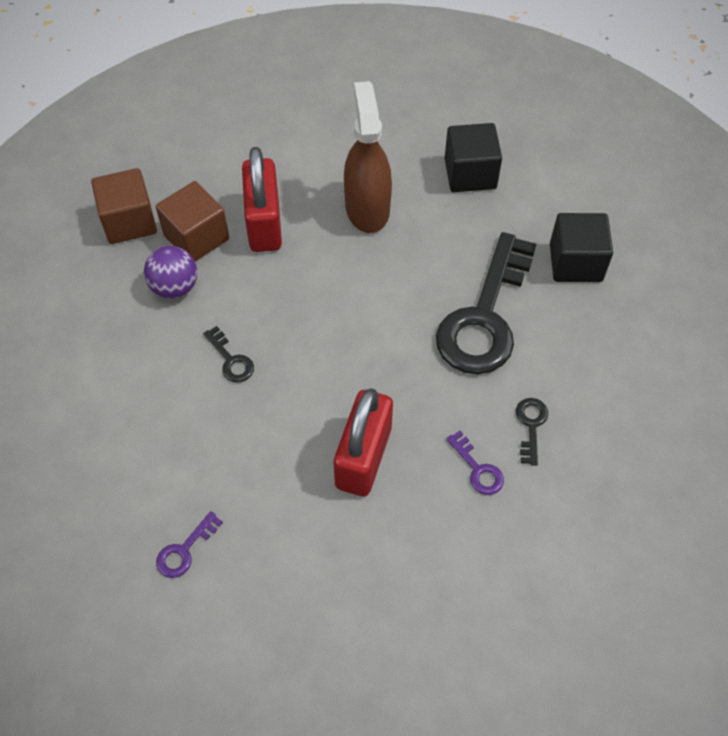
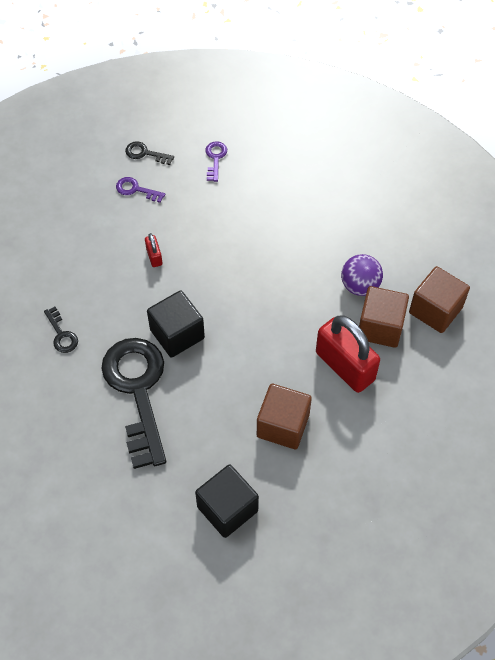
camera: 145 degrees right, 0 degrees up
(231, 360) = (281, 263): black key -> black key (145, 153)
(363, 457) = (154, 256): red padlock -> red padlock, size x0.43
(367, 208) = (283, 425): brown spray bottle -> brown cube
(478, 469) = (80, 289): purple key -> purple key (136, 190)
(575, 262) = (96, 477): black cube -> black cube (177, 334)

